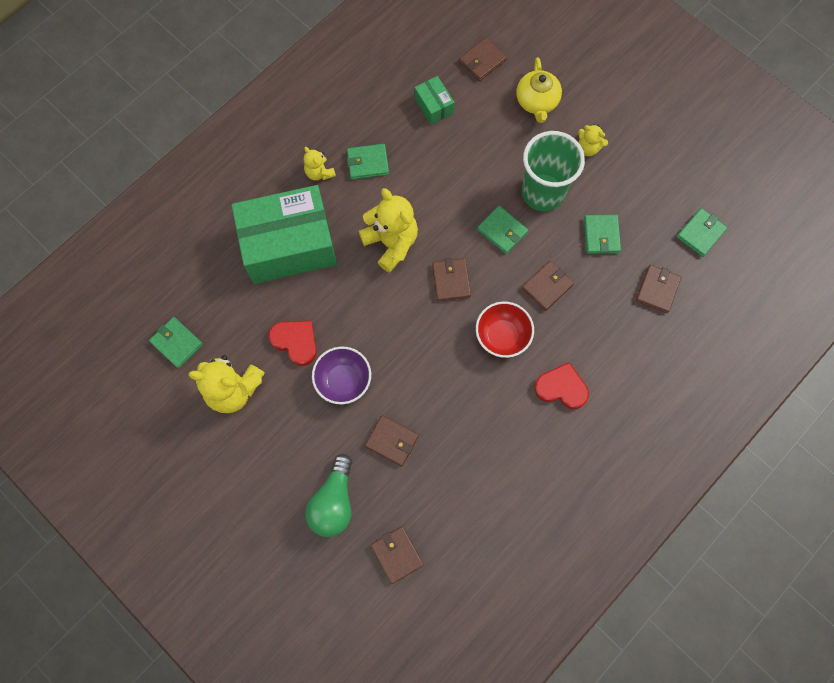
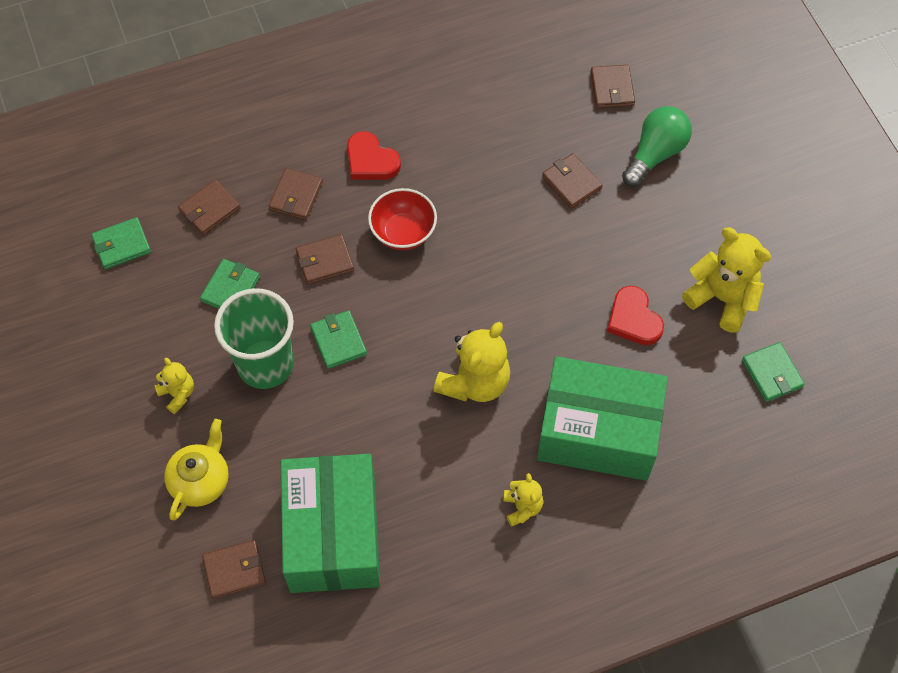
camera: 155 degrees left, 10 degrees down
(343, 381) = (597, 258): purple bowl -> none
(368, 163) = (455, 493): green wallet -> none
(391, 243) = (474, 382): yellow teddy bear -> yellow teddy bear turned 135 degrees counterclockwise
(434, 106) = (333, 534): green box -> green box, size x2.35
(451, 280) = (427, 311): brown wallet -> brown wallet (296, 196)

